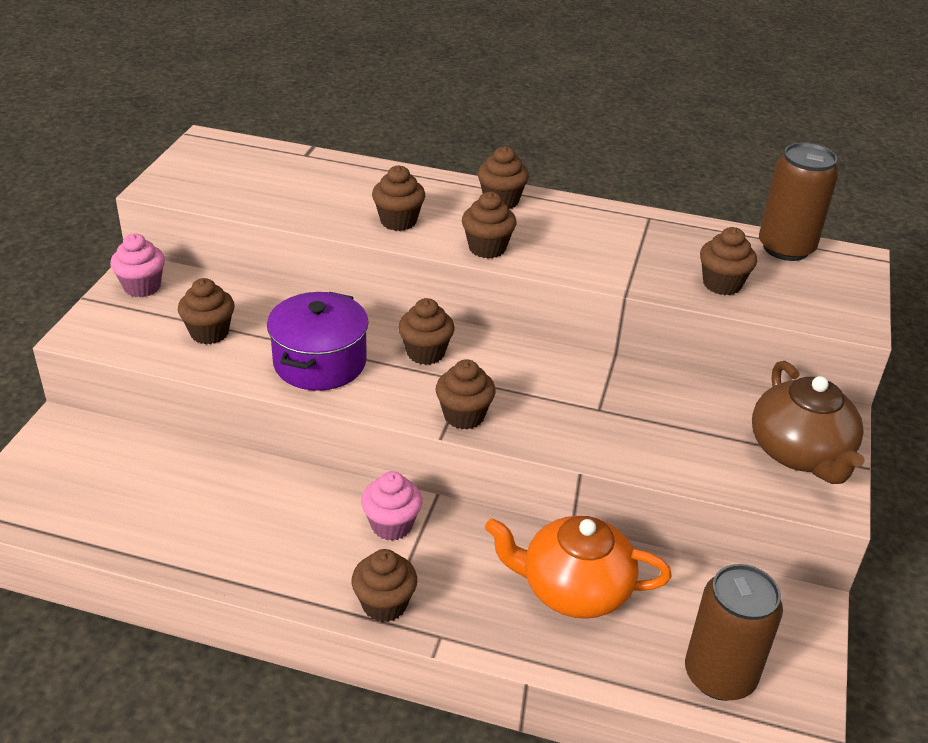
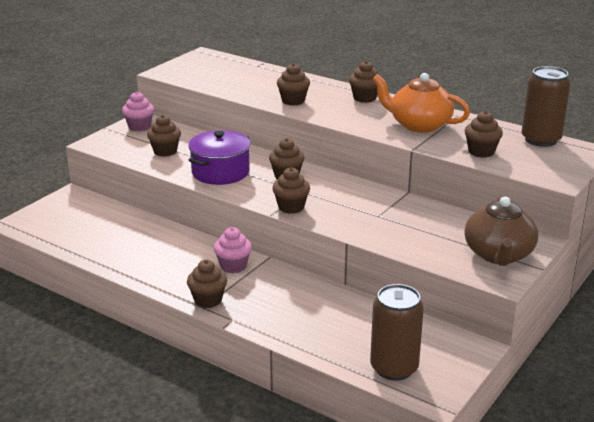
camera: 20 degrees right, 10 degrees down
(487, 248) = (339, 118): brown cupcake -> none
(573, 589) = (326, 313): orange teapot -> orange teapot (419, 125)

